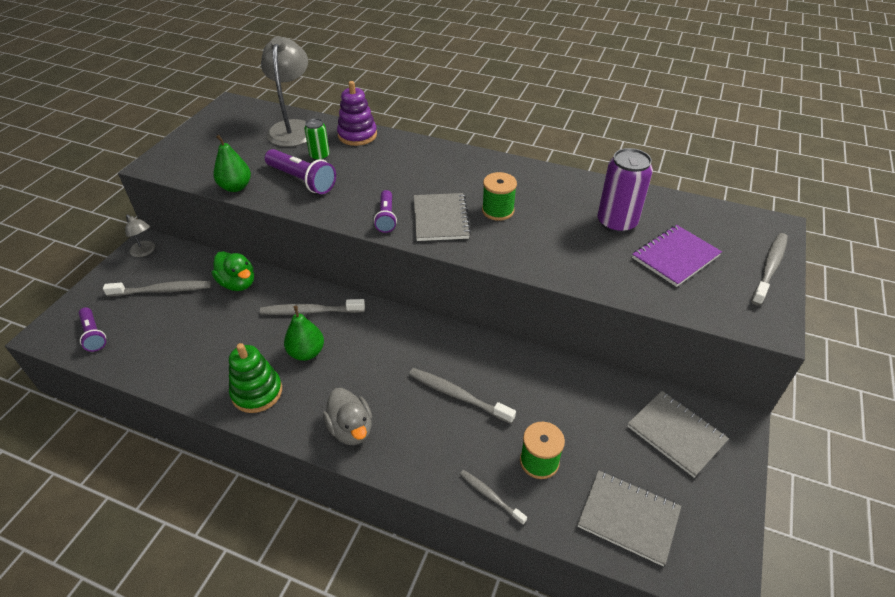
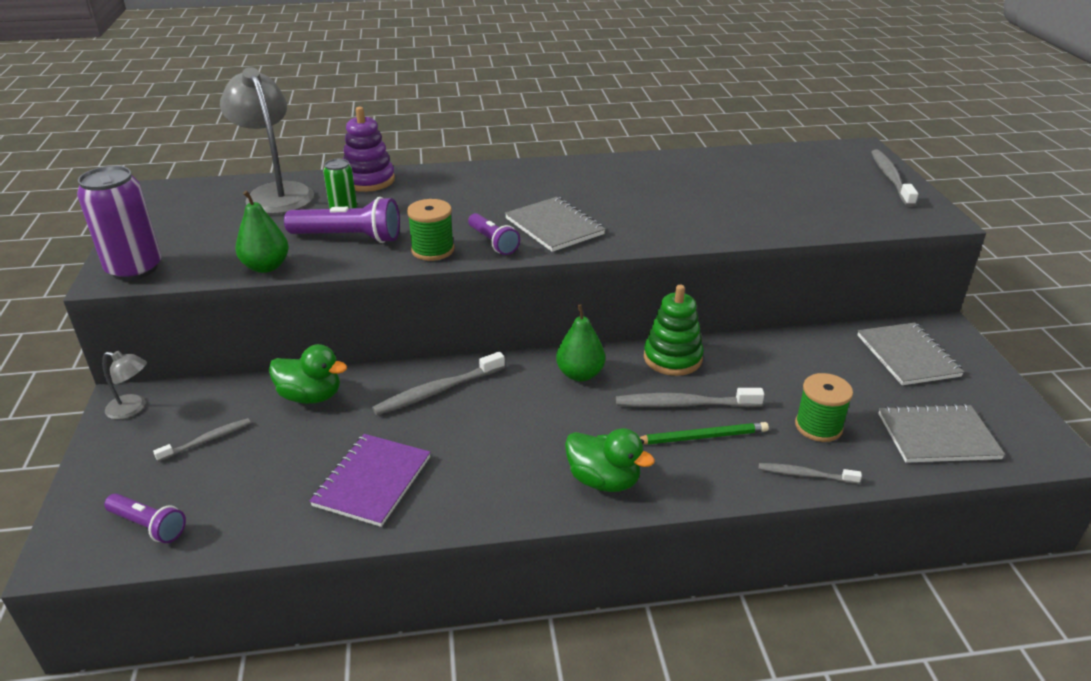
camera: 30 degrees left, 10 degrees down
(162, 290) = (207, 440): grey toothbrush -> grey toothbrush, size x0.61
(257, 392) = (454, 493): green stacking toy -> green stacking toy (672, 358)
(306, 352) = (475, 431): green pear -> green pear (580, 374)
(351, 429) = (604, 480): grey duck -> green duck
(445, 427) = (701, 437): none -> green pencil
(498, 210) = (606, 203): green spool -> green spool (432, 250)
(616, 222) = (729, 182): purple can -> purple can (134, 269)
(675, 257) = (809, 192): purple notebook -> purple notebook (372, 481)
(676, 434) = (907, 356): grey notebook -> grey notebook turned 60 degrees clockwise

